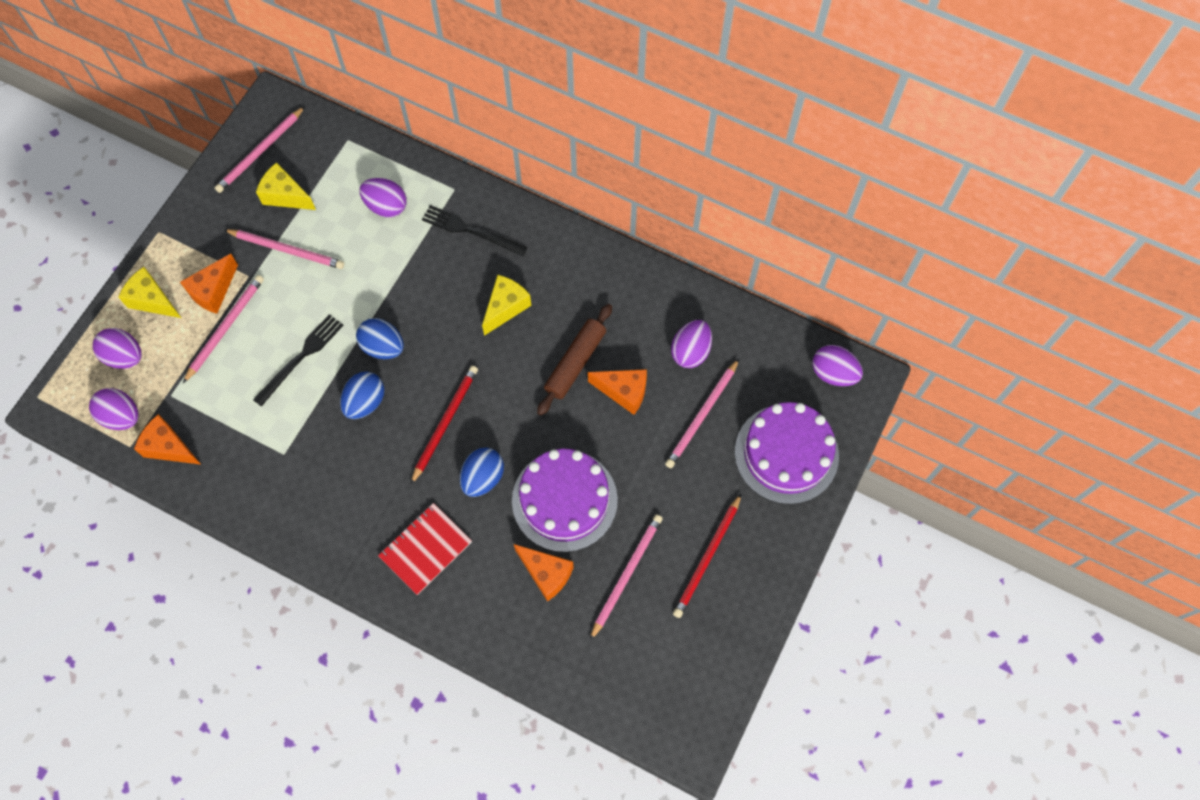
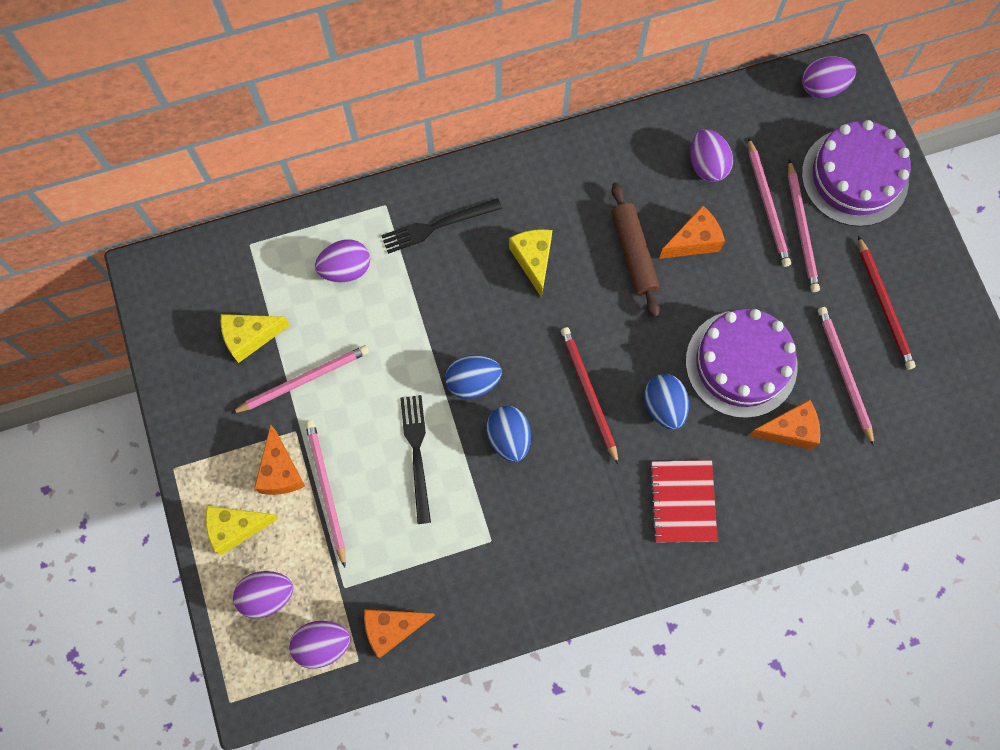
camera: 45 degrees left, 5 degrees up
(260, 152) = (185, 321): pink pencil -> pink pencil (801, 229)

